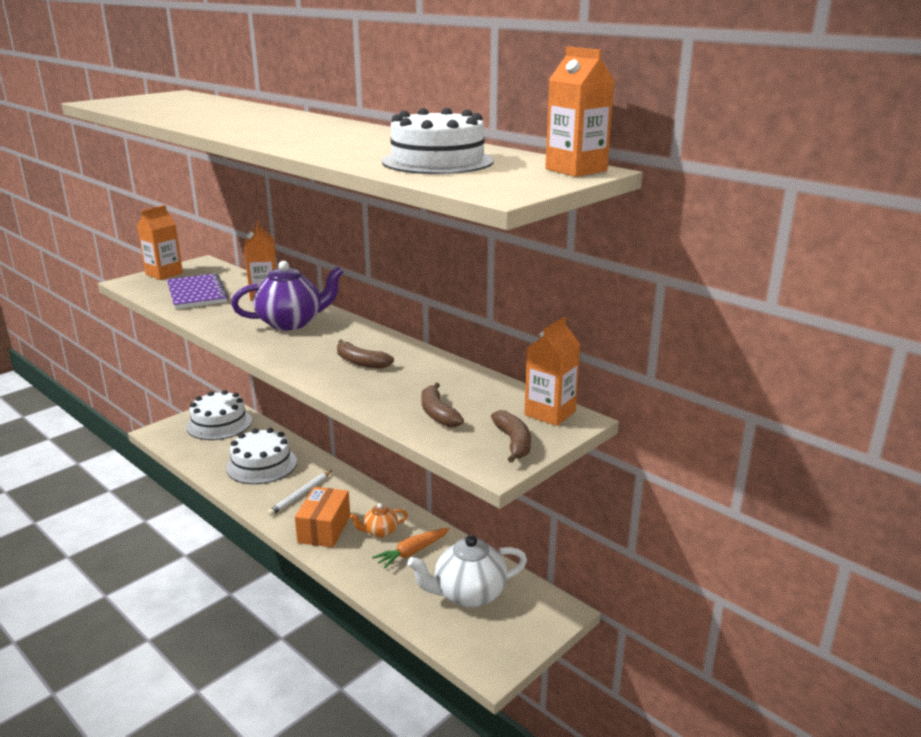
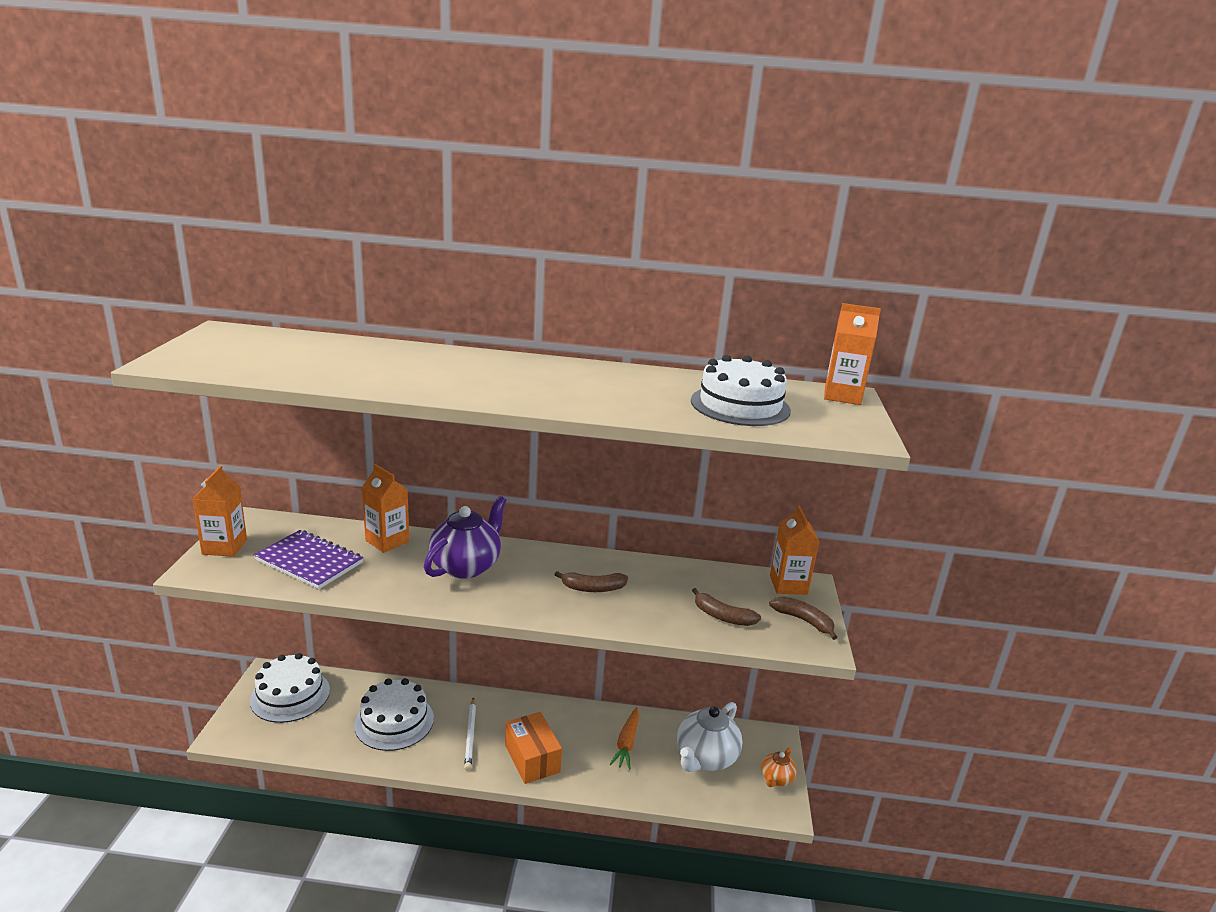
camera: 40 degrees left, 0 degrees up
(380, 532) = (581, 738): orange teapot -> orange teapot (776, 779)

